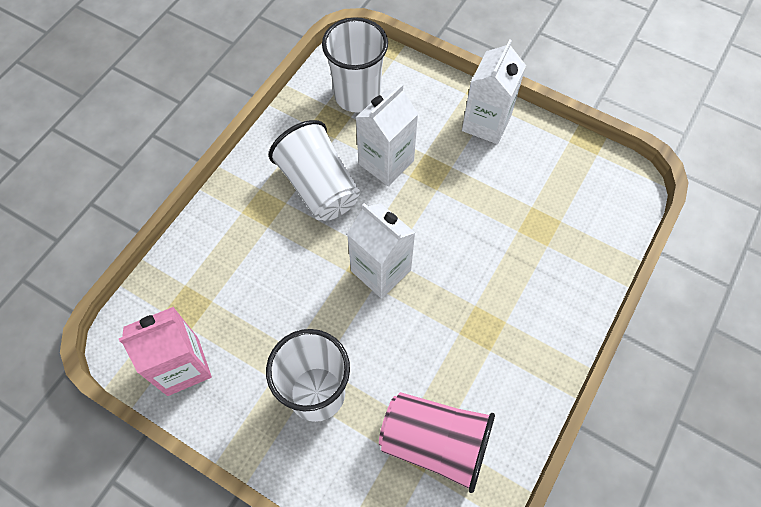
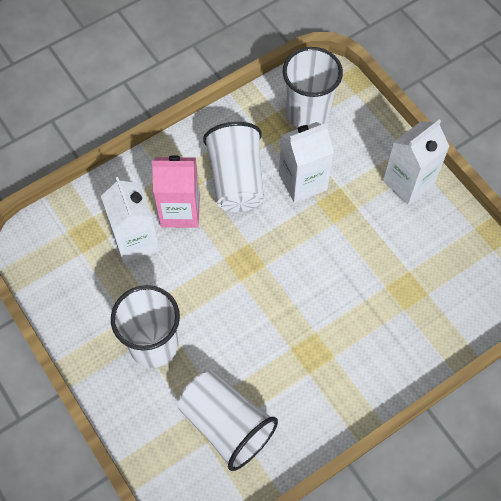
camera: 25 degrees right, 0 degrees up
(183, 366) = (63, 279): pink carton -> pink carton (180, 211)
(381, 270) = (252, 270): white carton -> white carton (136, 241)
(435, 443) = (226, 425): pink cup -> white cup

